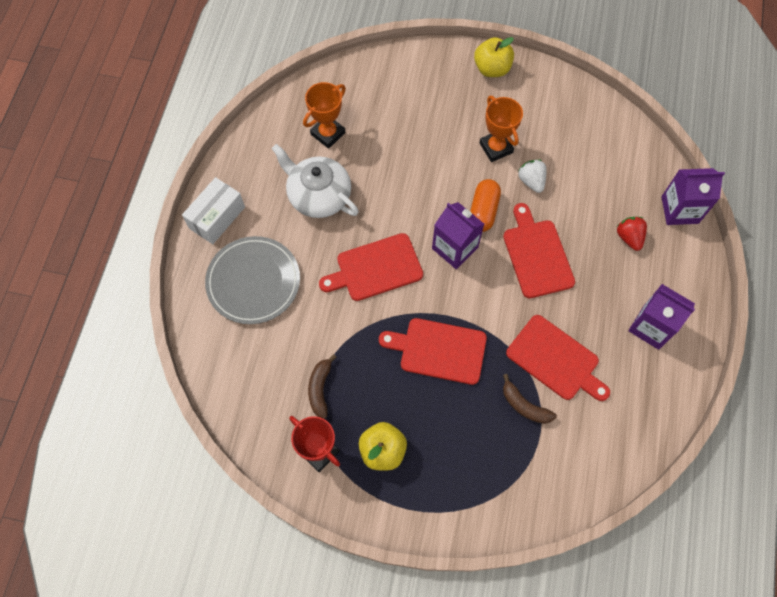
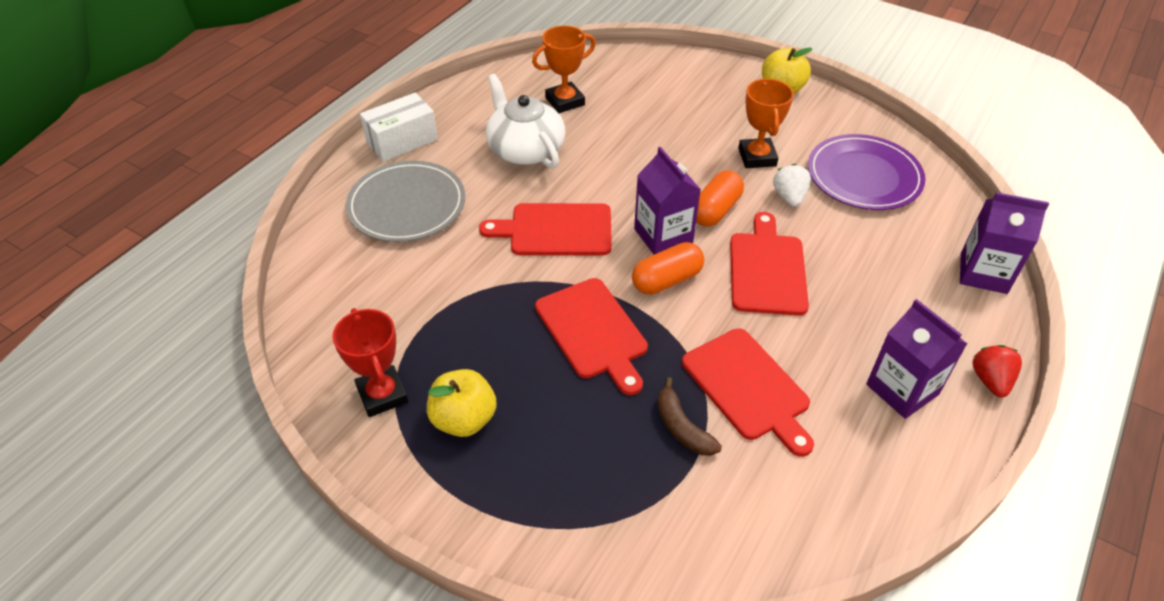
camera: 20 degrees right, 20 degrees down
(320, 388) = (422, 328): brown banana -> none
(438, 350) = (593, 332): red cutting board -> red cutting board turned 150 degrees counterclockwise
(471, 288) = (666, 280): none -> orange capsule
(578, 143) = (864, 176): none -> purple plate
(629, 237) = (901, 283): red strawberry -> red strawberry (990, 380)

